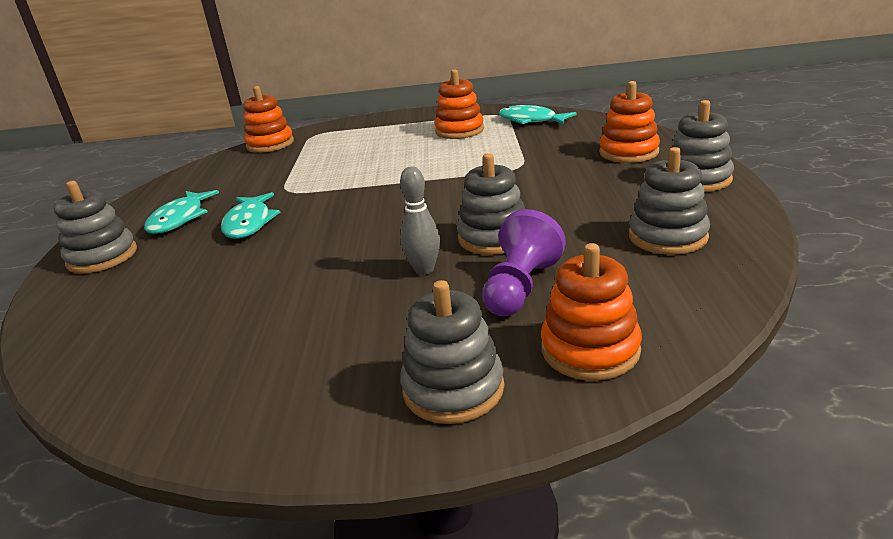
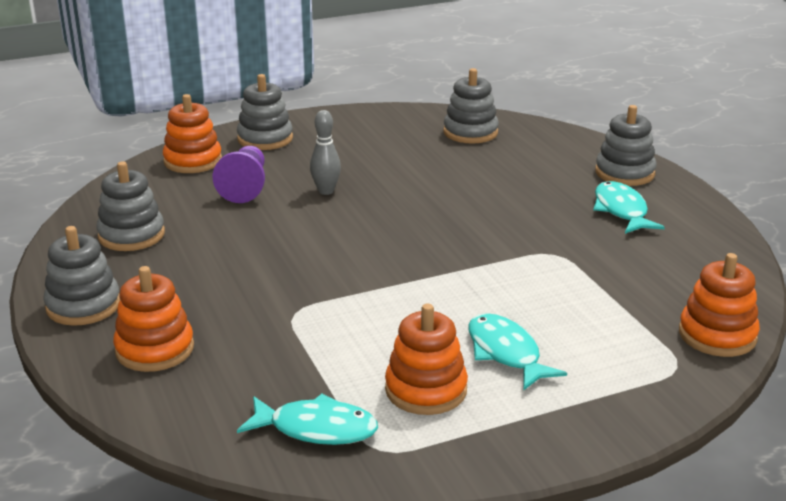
camera: 155 degrees right, 0 degrees up
(249, 223) = (536, 213): turquoise fish -> turquoise fish (506, 353)
(493, 238) = (282, 221): grey stacking toy -> grey stacking toy (470, 132)

